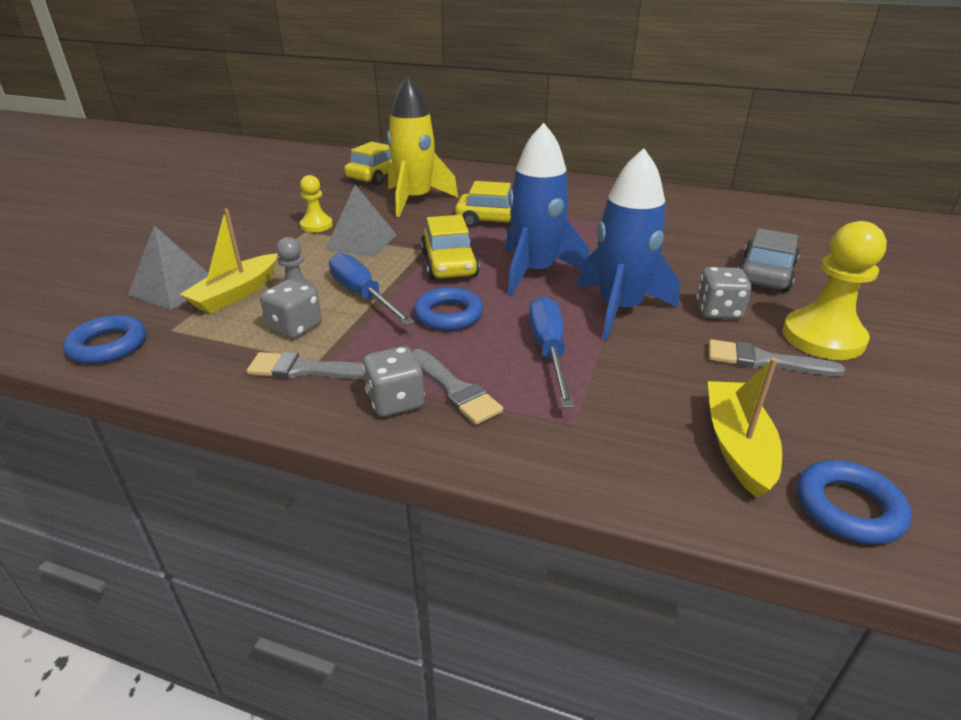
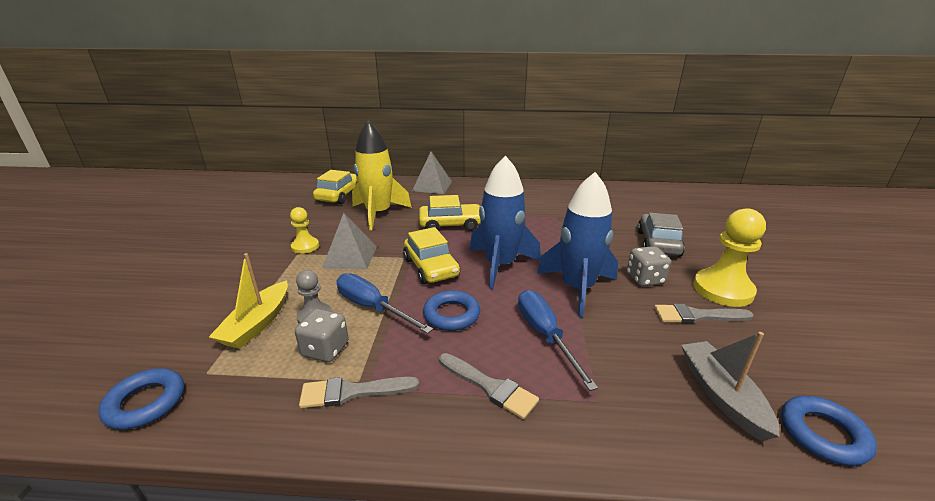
camera: 15 degrees left, 5 degrees down
(174, 288) = (194, 328): grey pyramid -> grey pyramid (432, 186)
(395, 401) = (445, 409): grey dice -> none
(737, 446) = (721, 395): yellow boat -> grey boat

